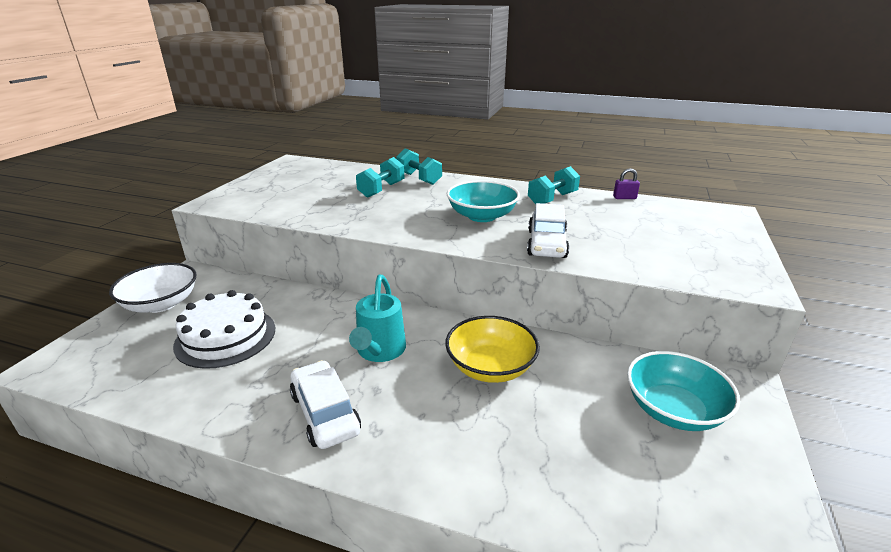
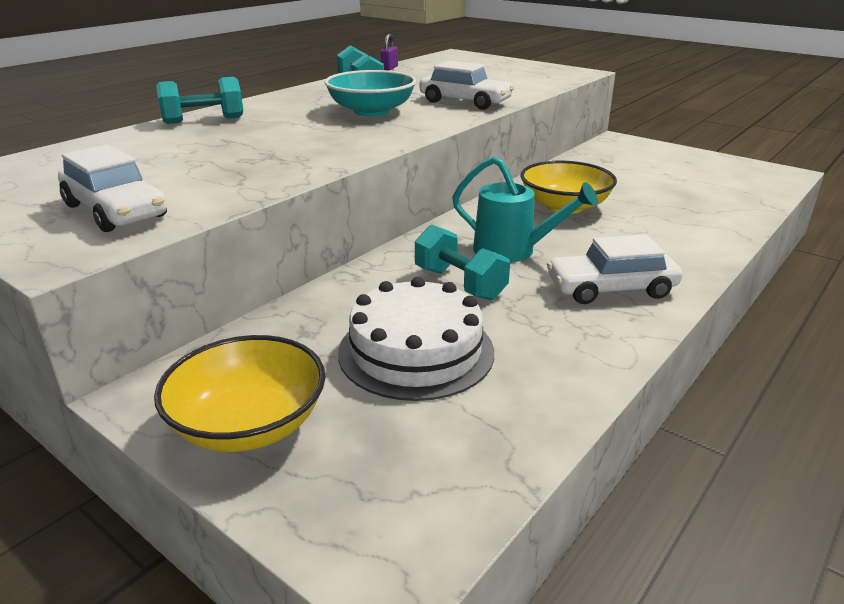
camera: 70 degrees left, 0 degrees up
(161, 304) = (249, 424): white bowl -> yellow bowl
(263, 198) = (115, 211): none -> white car
(381, 190) = (213, 140): turquoise dumbbell -> turquoise dumbbell (459, 284)
(673, 410) = (639, 162): turquoise bowl -> none

